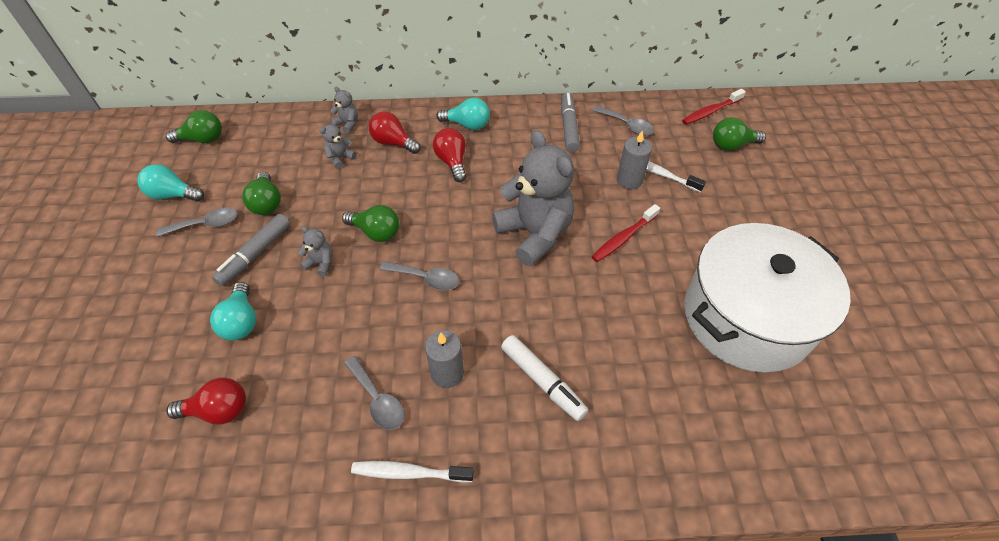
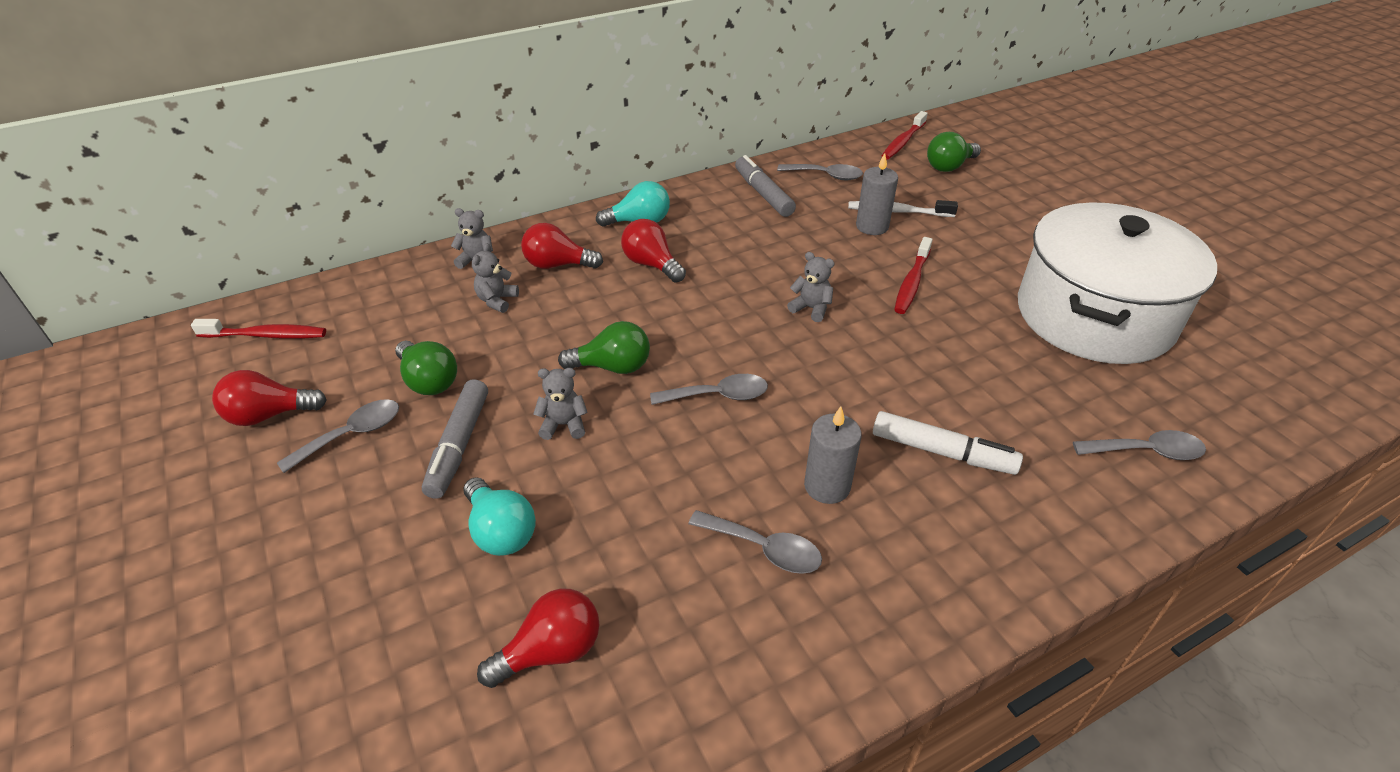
camera: 25 degrees left, 10 degrees down
(173, 195) = (269, 415): turquoise light bulb -> red light bulb
(202, 139) = (266, 335): green light bulb -> red toothbrush
(409, 472) = (869, 612): white toothbrush -> none
(534, 234) = (811, 308): grey teddy bear -> grey teddy bear, size x0.41
(695, 444) = (1146, 451): none -> grey spoon

